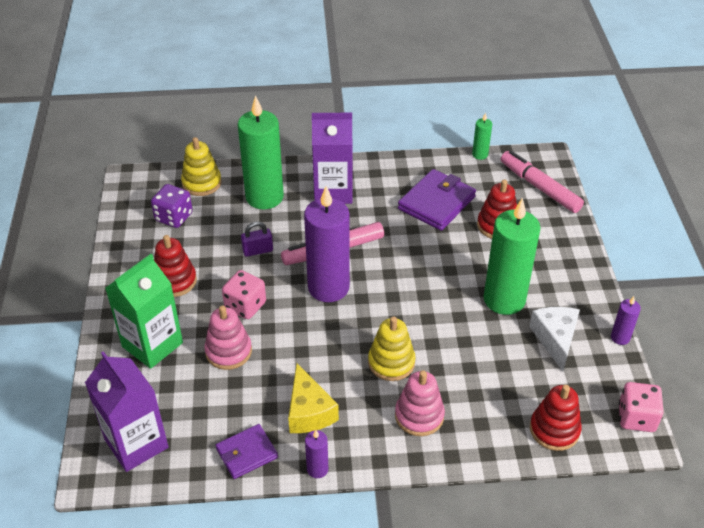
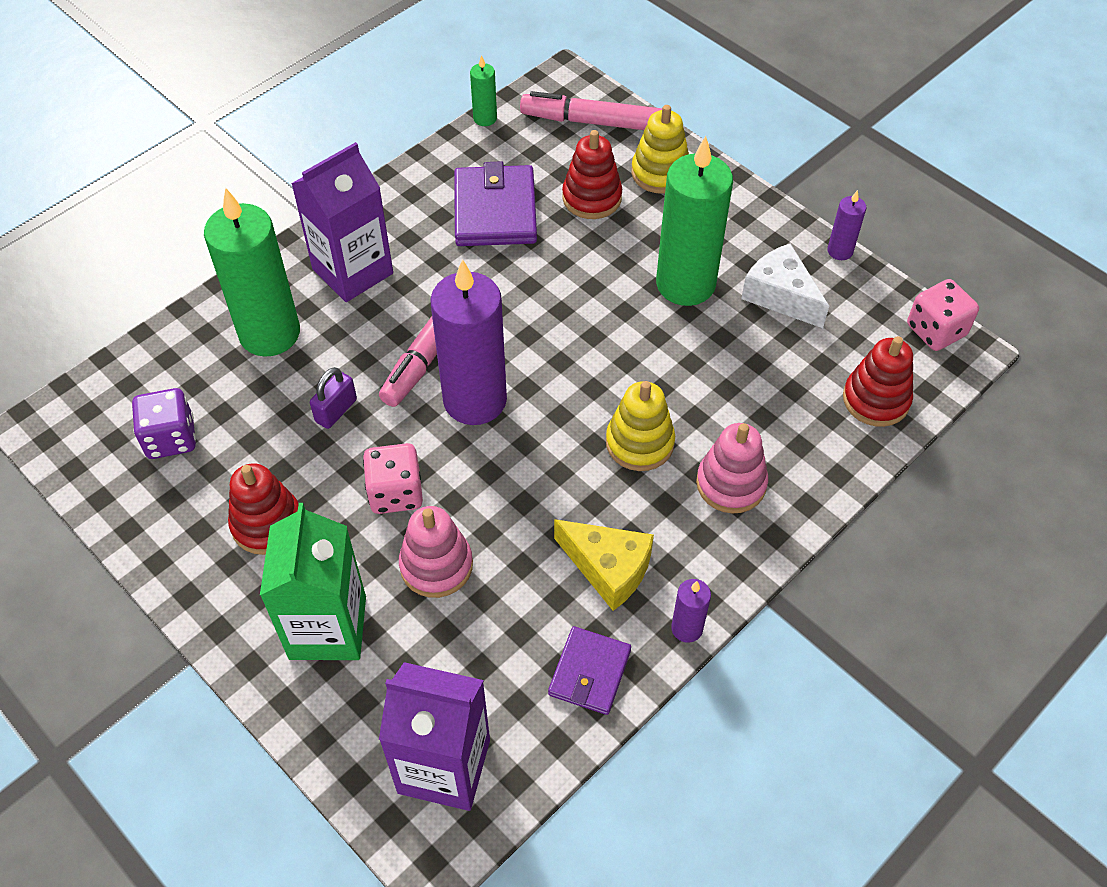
camera: 40 degrees left, 10 degrees up
(201, 183) = (160, 366): yellow stacking toy -> yellow stacking toy (660, 173)

